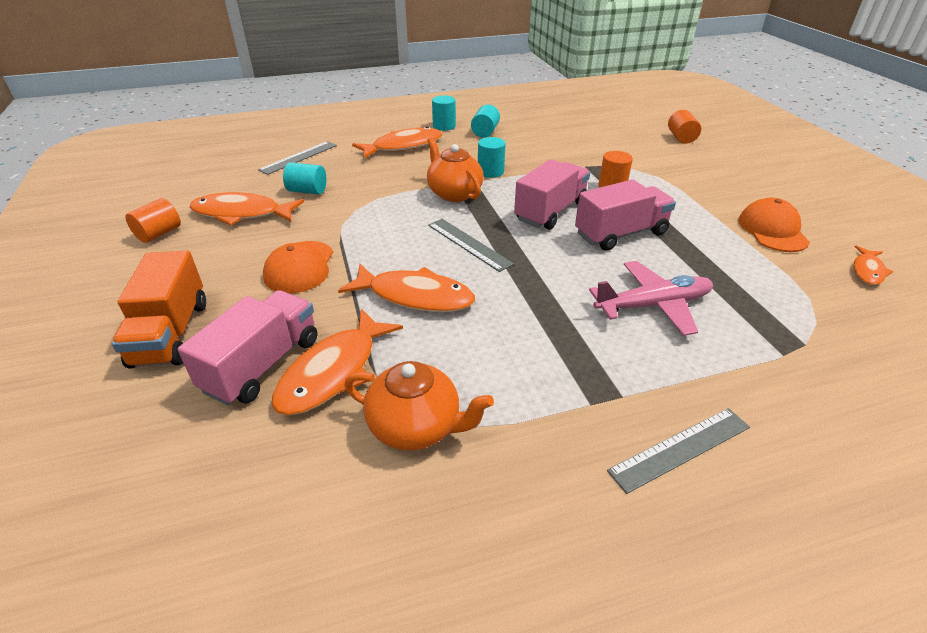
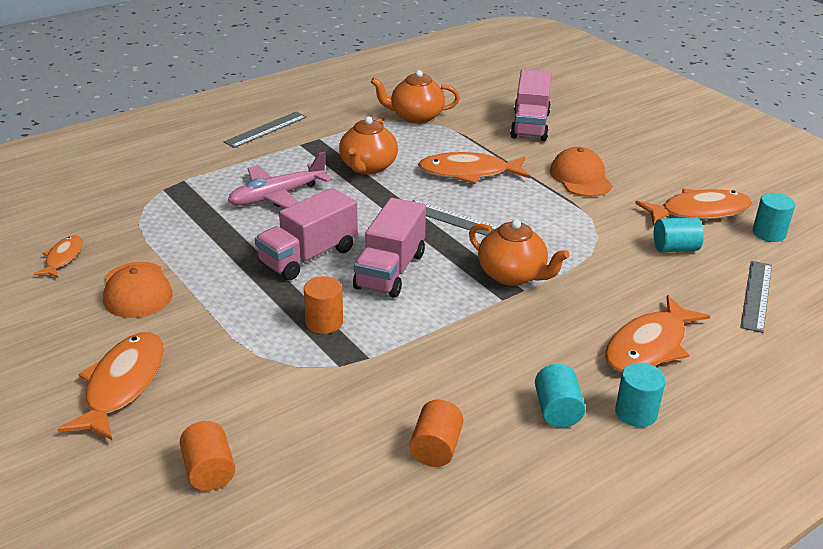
camera: 160 degrees right, 5 degrees down
(159, 234) = (737, 182): orange cylinder -> orange cylinder (435, 448)
(171, 333) = (609, 129): orange truck -> none
(333, 372) = (483, 128): orange fish -> orange fish (122, 385)
(490, 172) = (492, 319): turquoise cylinder -> turquoise cylinder (769, 233)
(533, 329) = (368, 167): none -> orange teapot

